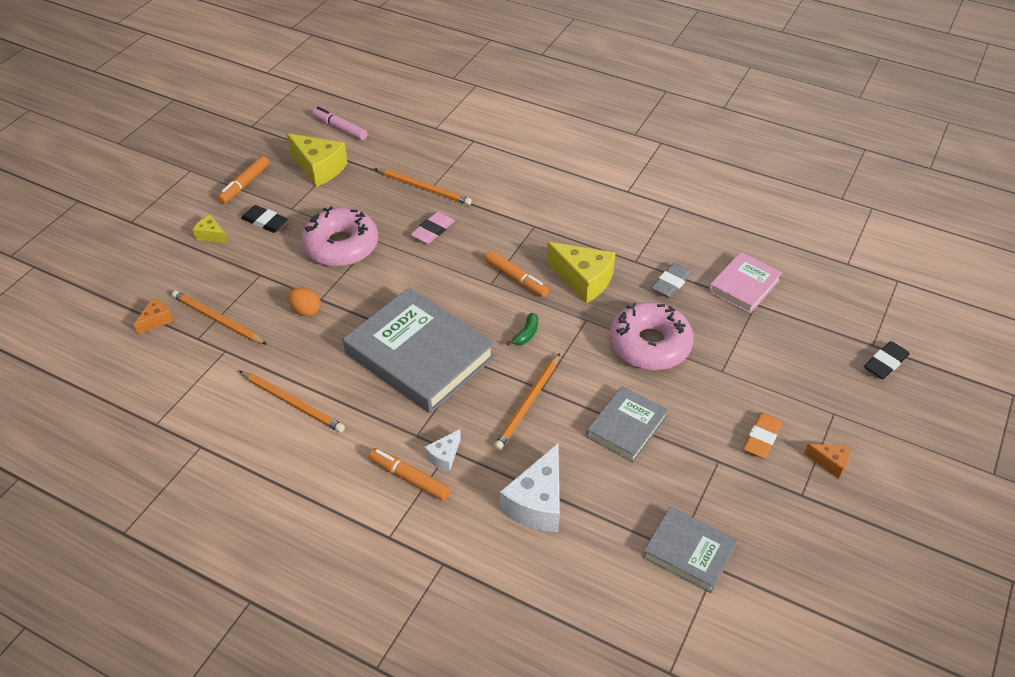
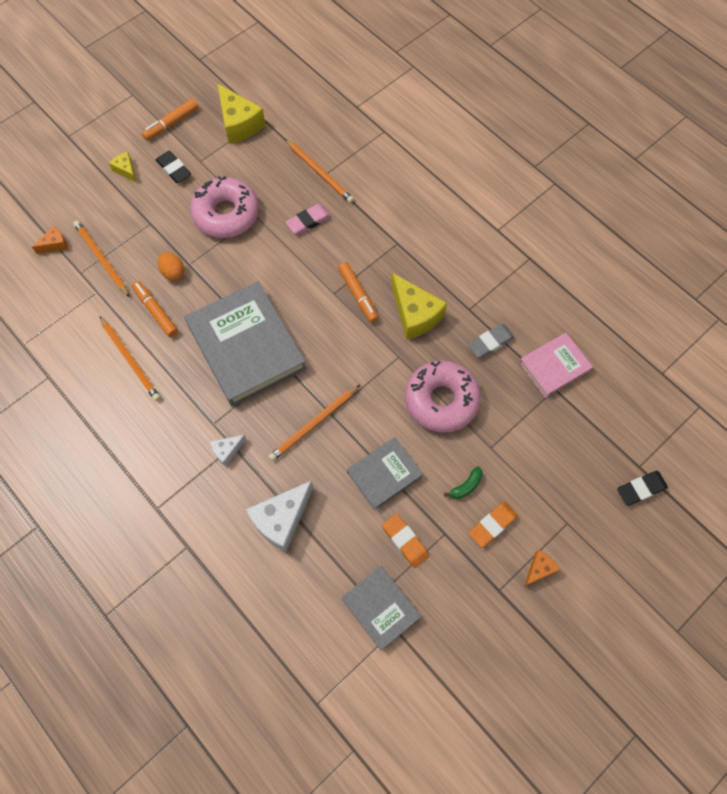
camera: 20 degrees right, 20 degrees up
(340, 128) = (273, 83): pink marker -> none
(409, 478) = (192, 461): orange marker -> orange marker (156, 311)
(526, 334) = (342, 355): green banana -> green banana (466, 486)
(681, 481) = (405, 541): none -> orange eraser
(830, 463) = (539, 569): orange cheese -> orange cheese turned 90 degrees counterclockwise

